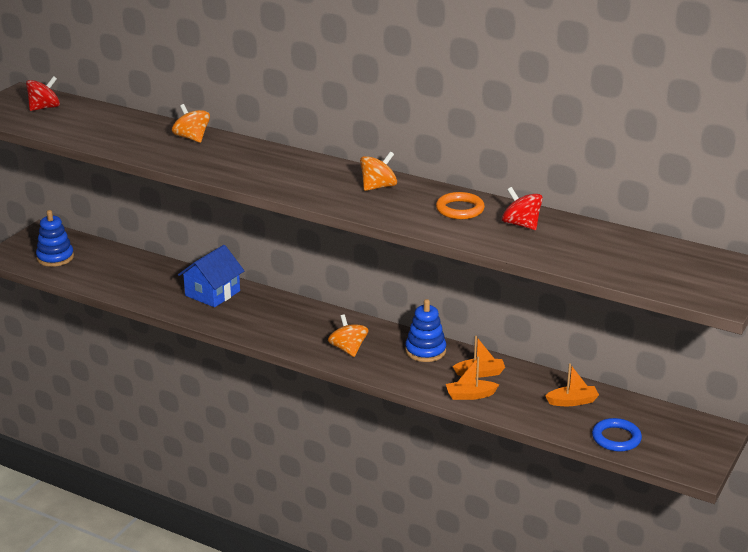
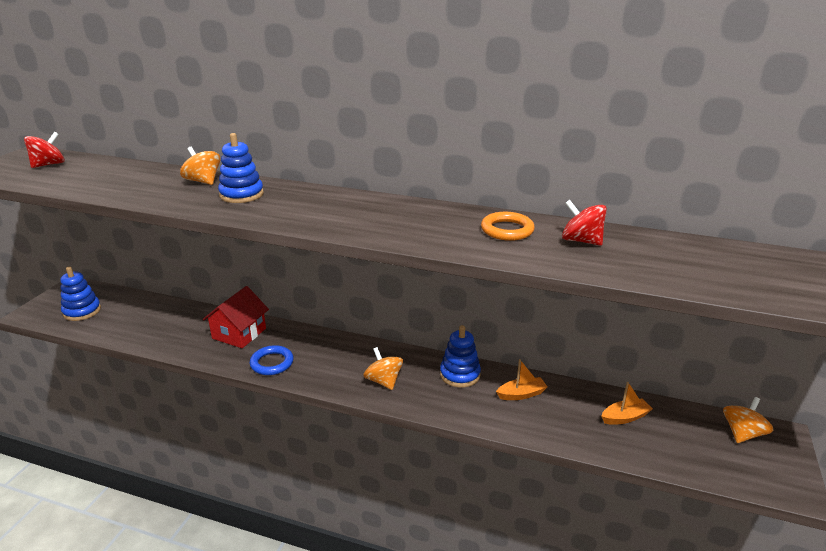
camera: 10 degrees left, 0 degrees up
(212, 293) = (239, 333): blue house -> red house
(227, 155) = (241, 194): none -> blue stacking toy
(378, 187) = (410, 214): orange spinning top -> orange spinning top (742, 433)
(470, 395) = (522, 422): orange boat -> none
(616, 438) = (691, 458): blue ring -> blue ring (272, 363)

